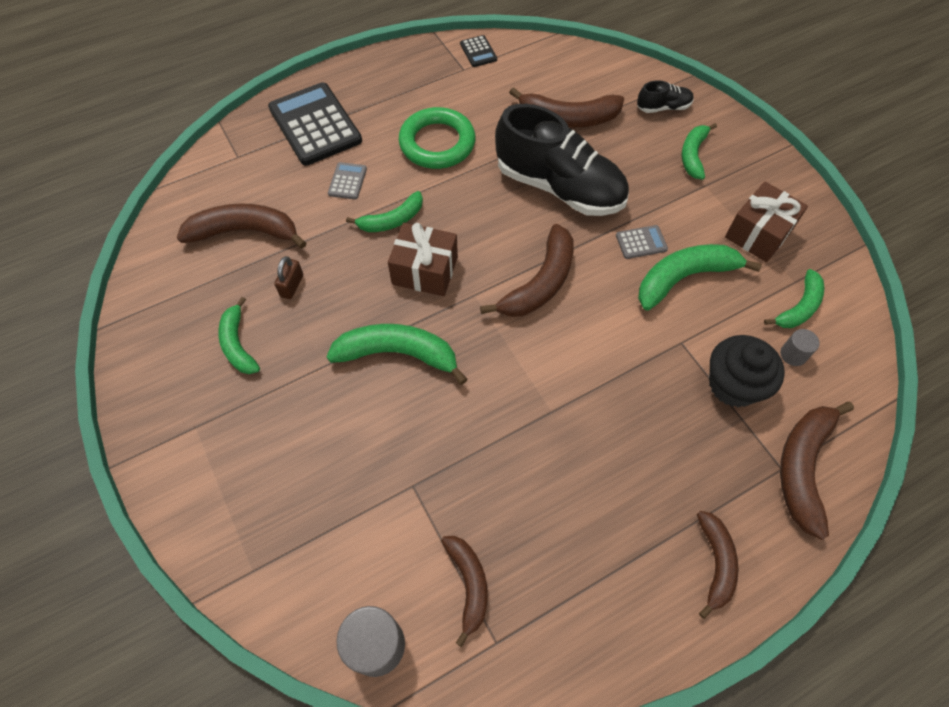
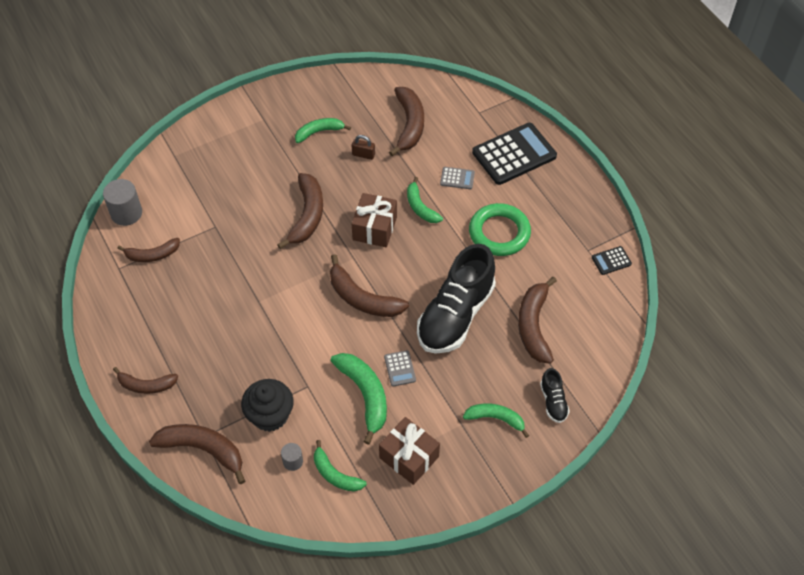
camera: 90 degrees right, 5 degrees down
(398, 354) = (307, 215): green banana -> brown banana

